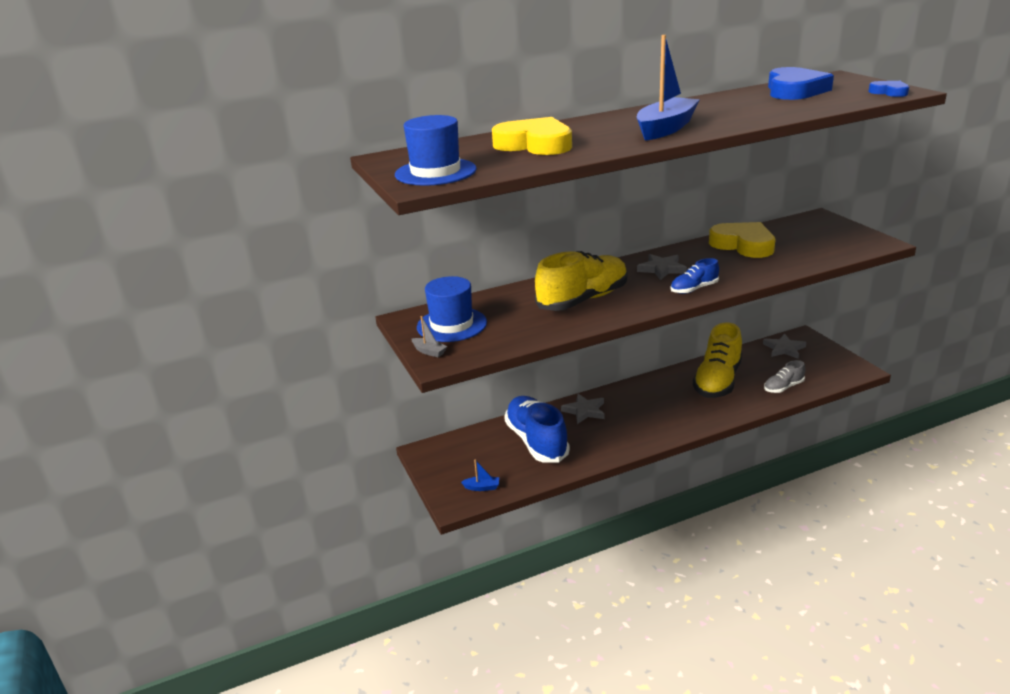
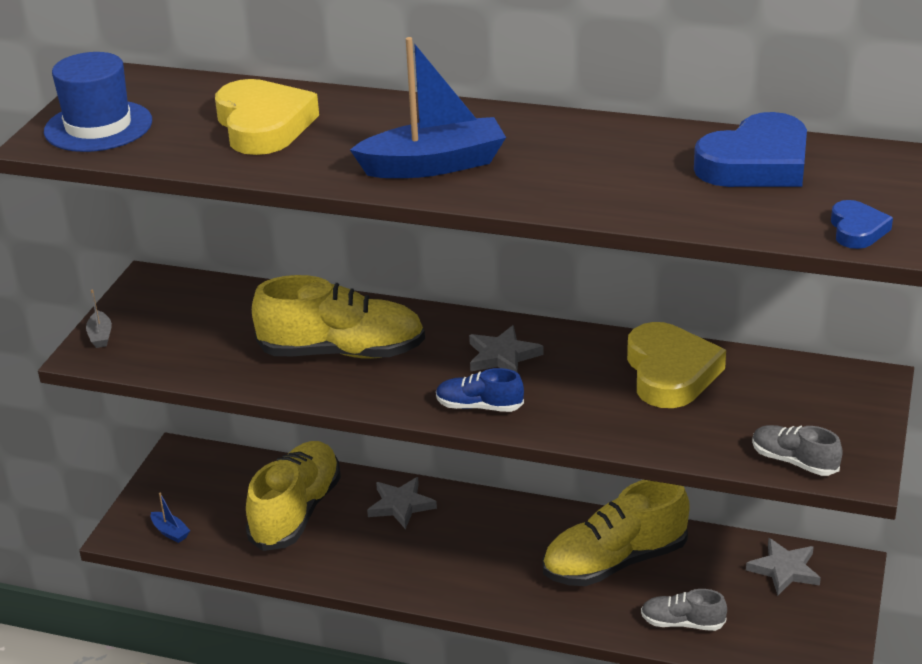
camera: 40 degrees right, 5 degrees up
(452, 325) = (172, 312): blue hat -> none
(536, 441) = (296, 512): blue shoe -> yellow shoe
(854, 250) = (794, 461): none -> grey shoe

